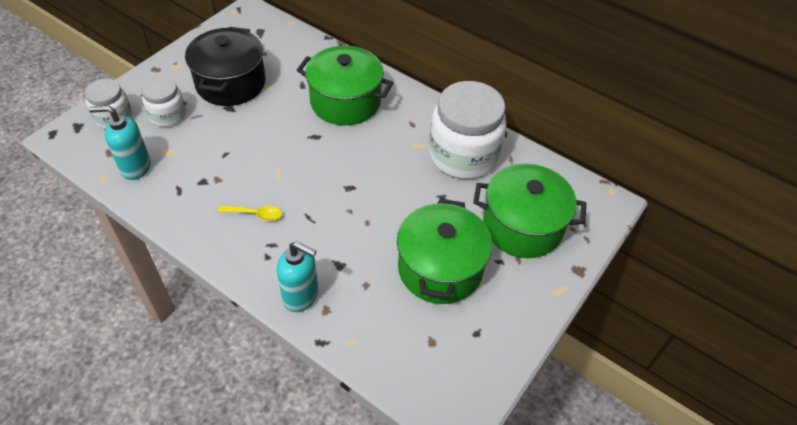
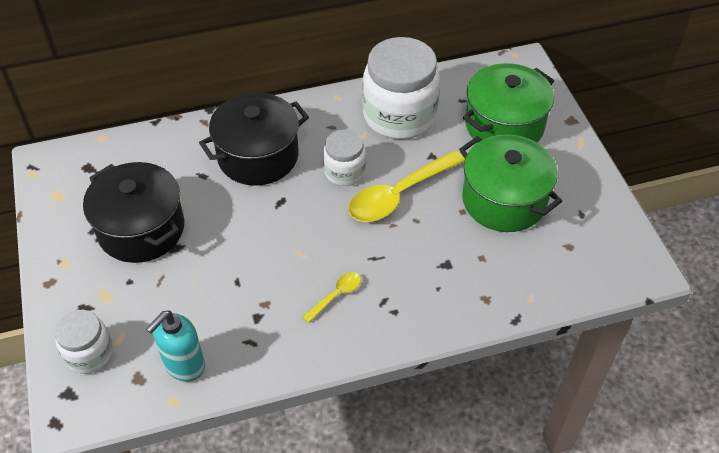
camera: 50 degrees left, 0 degrees up
(168, 115) = (135, 304): white jar -> white jar (344, 172)
(301, 296) = (458, 309): turquoise soap dispenser -> none
(345, 101) = (258, 156): green pot -> black pot
(382, 198) = (399, 195): none -> yellow spoon

